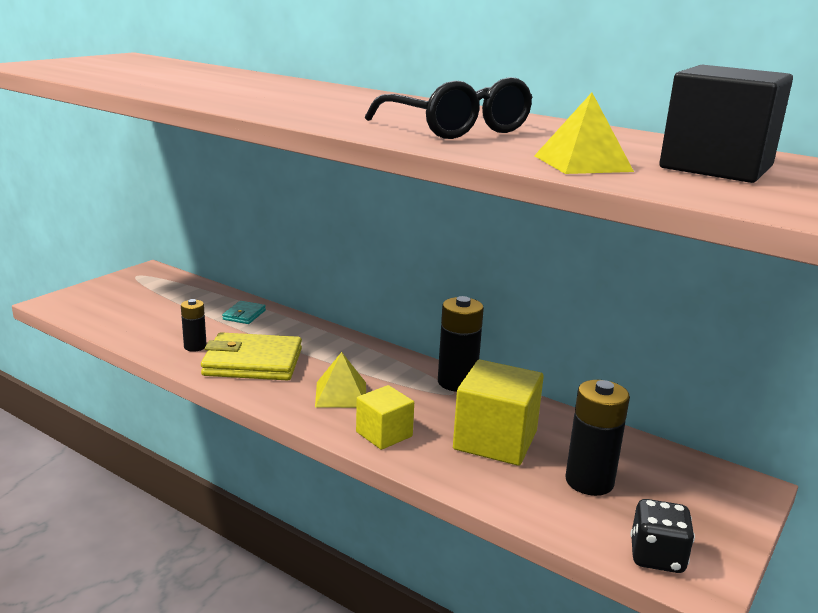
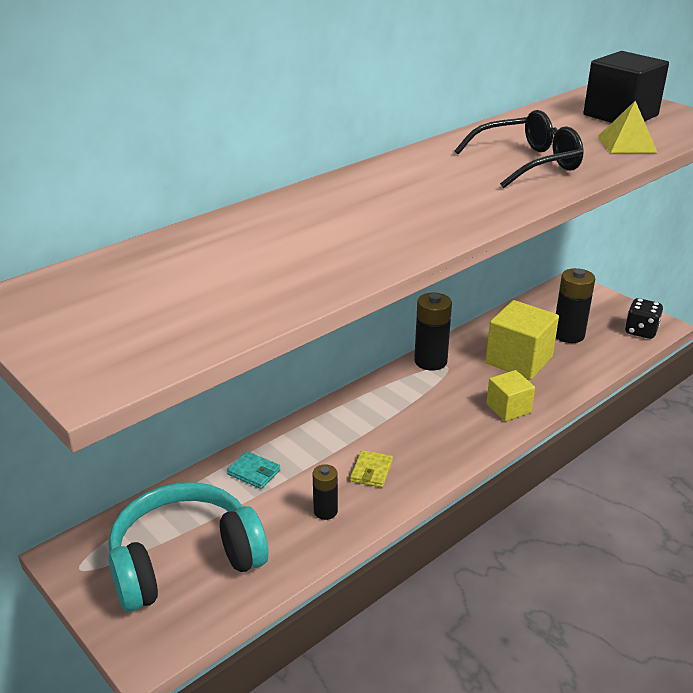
camera: 75 degrees left, 10 degrees up
(140, 303) = (185, 560): none -> turquoise headphones
(253, 362) = (371, 471): yellow wallet -> yellow wallet, size x0.48
(341, 394) = (442, 423): yellow pyramid -> none

